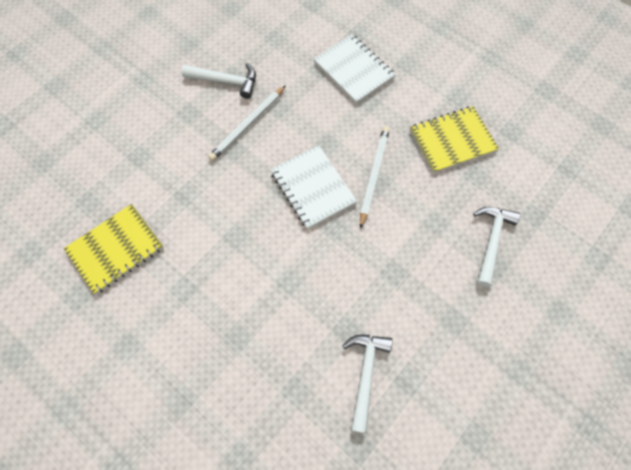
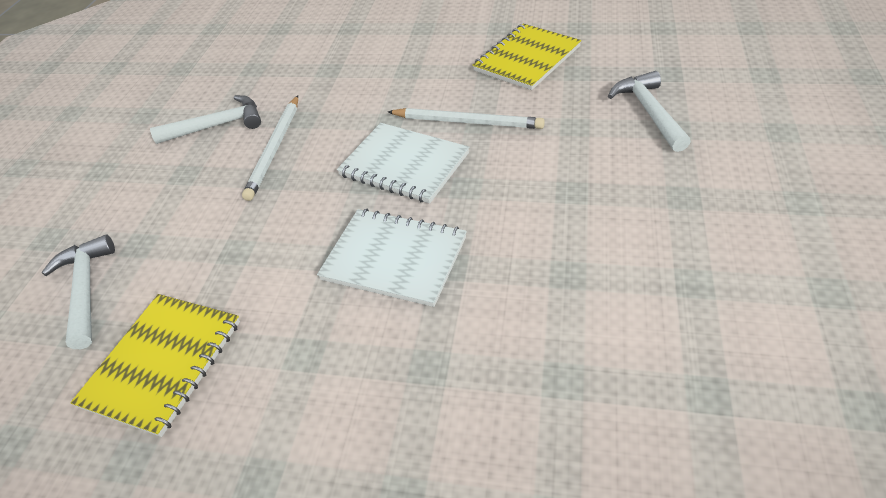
camera: 25 degrees left, 20 degrees down
(354, 70) = (369, 55): white notebook -> white notebook (394, 258)
(365, 374) = (636, 306): white hammer -> white hammer (86, 289)
(373, 175) = (467, 122): white pencil -> white pencil turned 120 degrees clockwise

